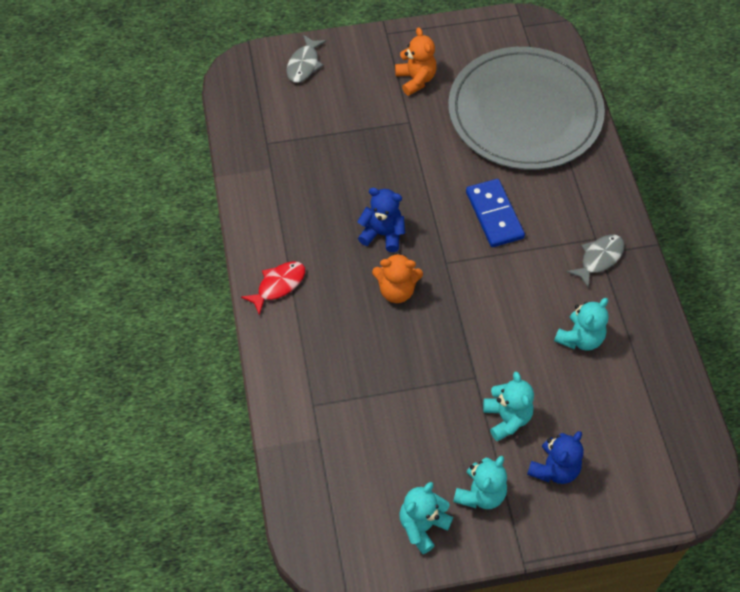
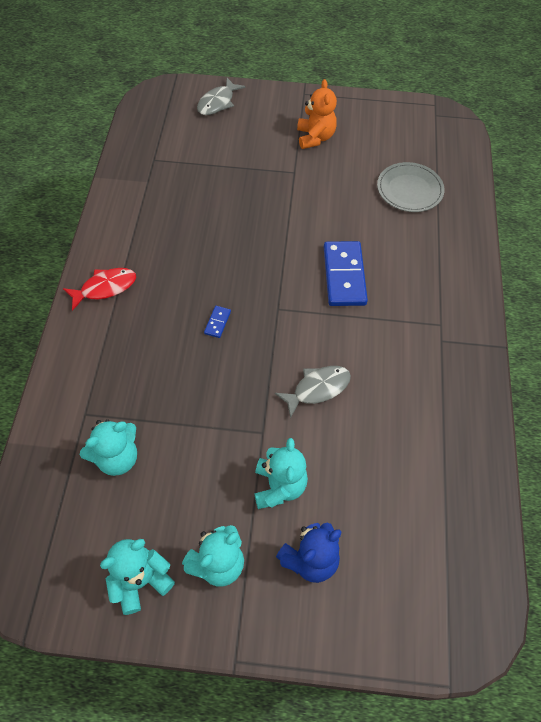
camera: 15 degrees right, 0 degrees up
(382, 234) = (226, 266): blue teddy bear -> none
(396, 290) = (217, 322): orange teddy bear -> blue domino
(525, 113) = (409, 189): grey plate -> grey plate, size x0.43
(580, 338) = (389, 422): turquoise teddy bear -> turquoise teddy bear (117, 458)
(599, 258) = (438, 345): grey fish -> grey fish (317, 389)

